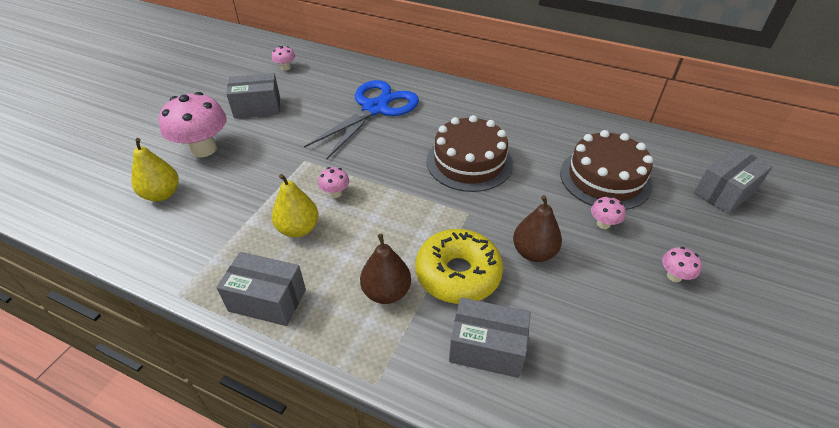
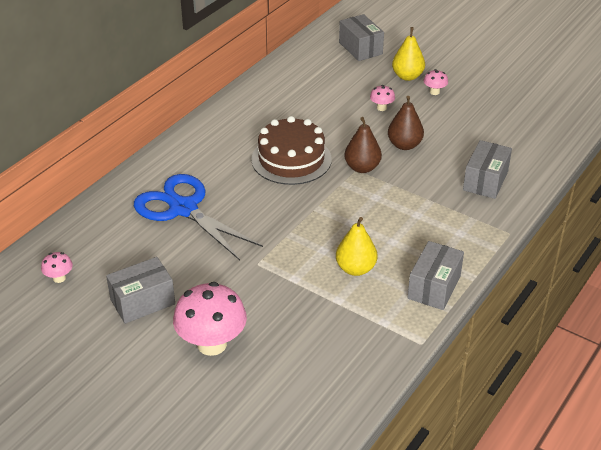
camera: 80 degrees left, 5 degrees down
(162, 194) = (283, 371): yellow pear -> yellow pear (407, 76)
(257, 107) = (142, 302): grey box -> grey box turned 60 degrees clockwise
(335, 193) = (313, 244): pink mushroom -> none
(386, 292) = (433, 222): brown pear -> brown pear (362, 168)
(458, 274) = (420, 184): yellow donut -> none
(605, 178) = (332, 94): brown cake -> none

